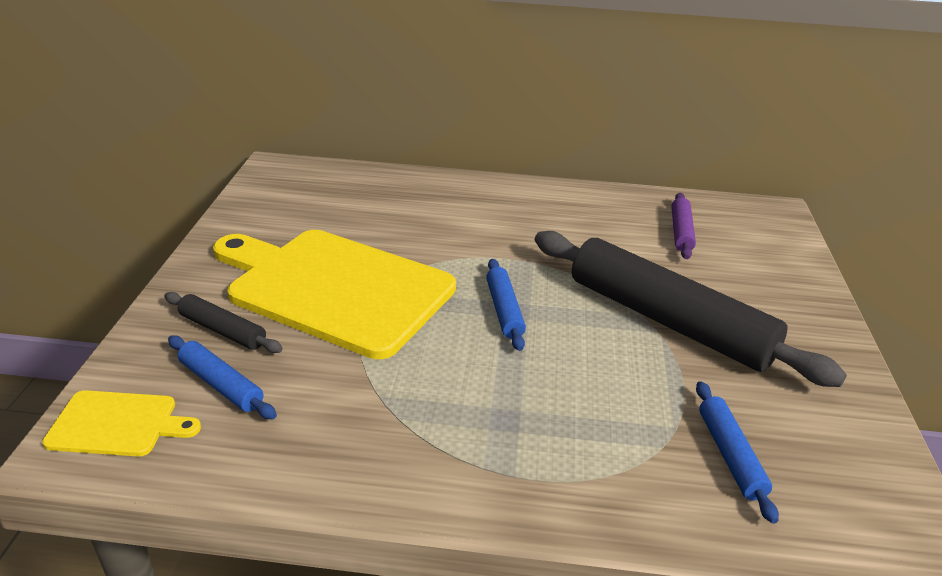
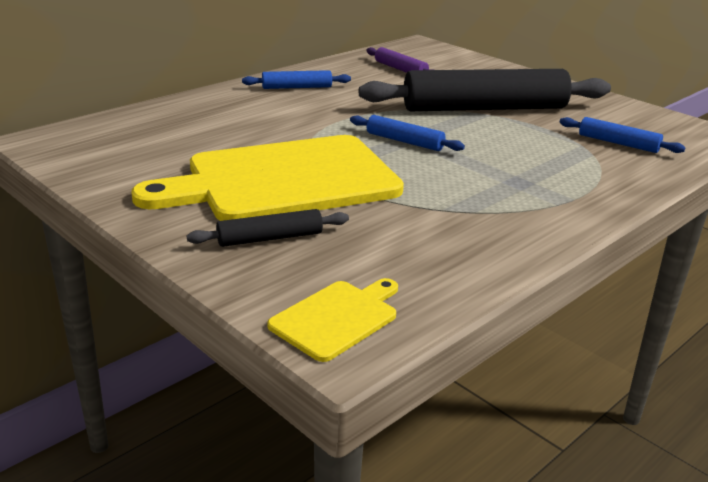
camera: 50 degrees left, 5 degrees down
(221, 385) = (346, 260): blue rolling pin -> blue rolling pin (297, 87)

